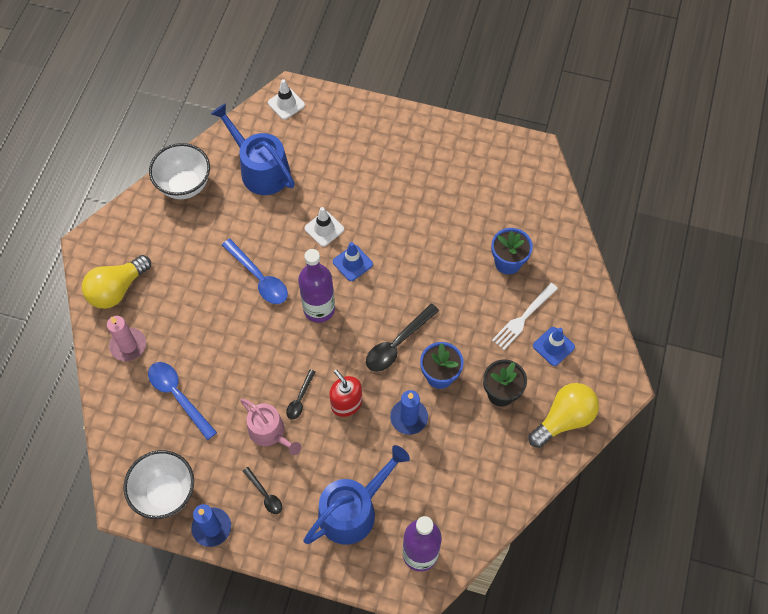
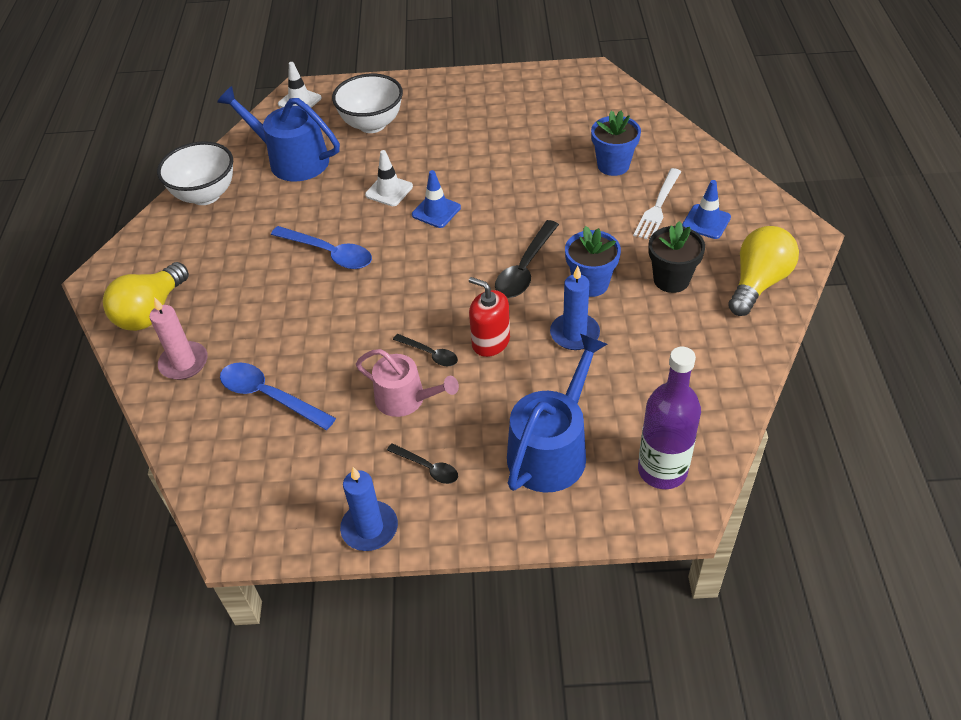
camera: 15 degrees left, 15 degrees down
(165, 493) = (290, 508): white bowl -> white bowl (372, 124)
(300, 399) = (430, 354): black spoon -> black spoon turned 60 degrees counterclockwise
(319, 309) = (415, 262): purple bottle -> none

